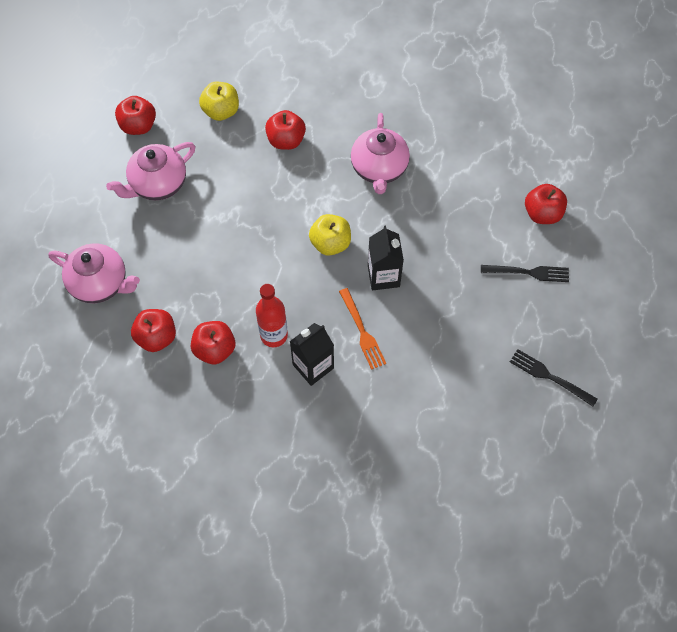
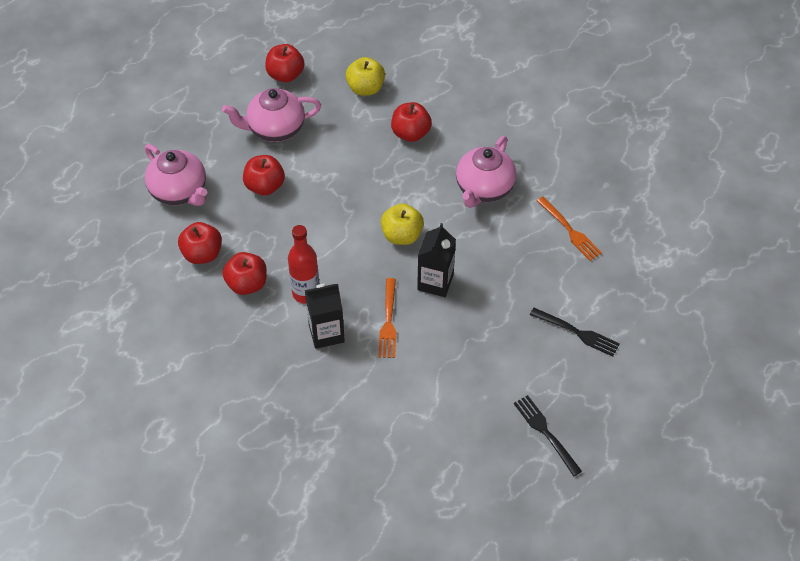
camera: 25 degrees right, 10 degrees down
(473, 179) = (570, 230): none -> orange fork
(542, 213) = (621, 286): red apple -> red apple (265, 186)

